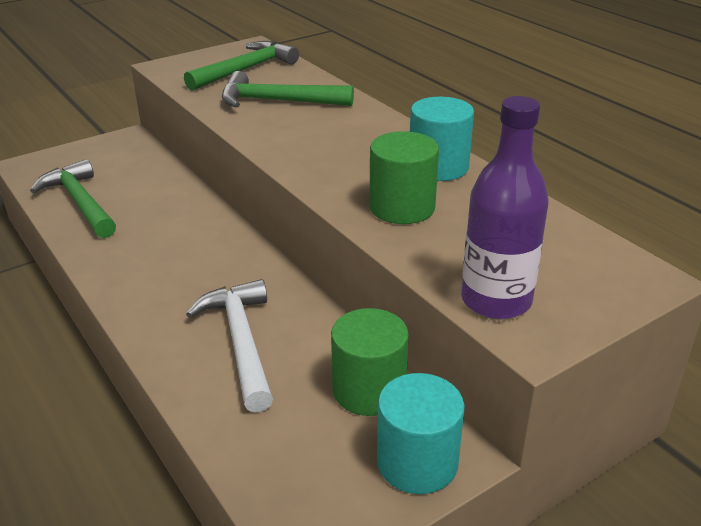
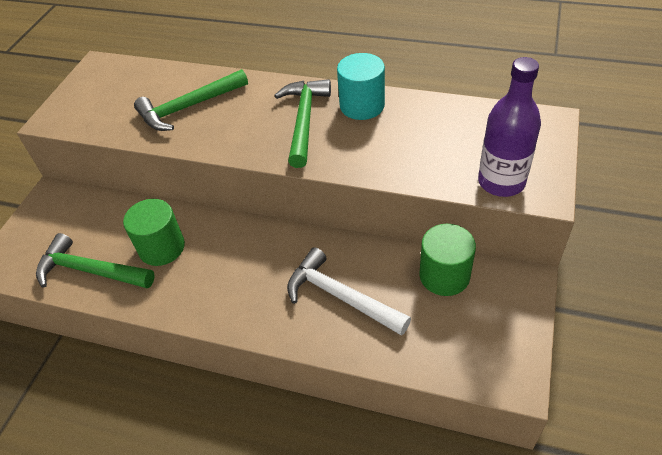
camera: 35 degrees left, 15 degrees up
(245, 70) = (124, 90): green hammer -> green hammer (304, 121)
(402, 207) = (379, 149): green cylinder -> green cylinder (162, 247)
(417, 462) = (513, 299): turquoise cylinder -> none

